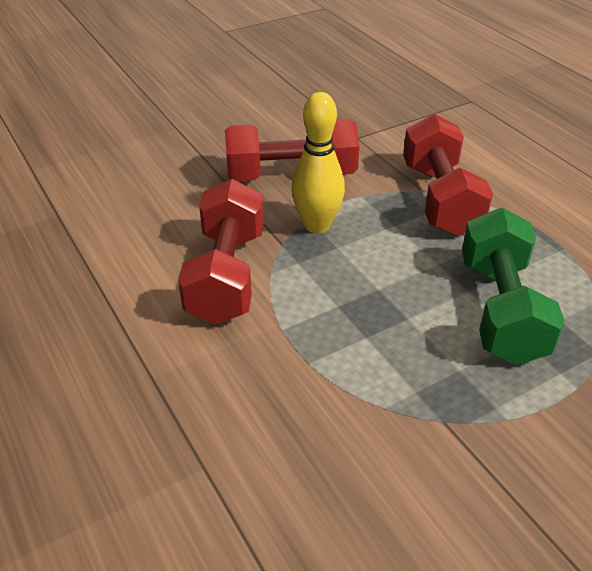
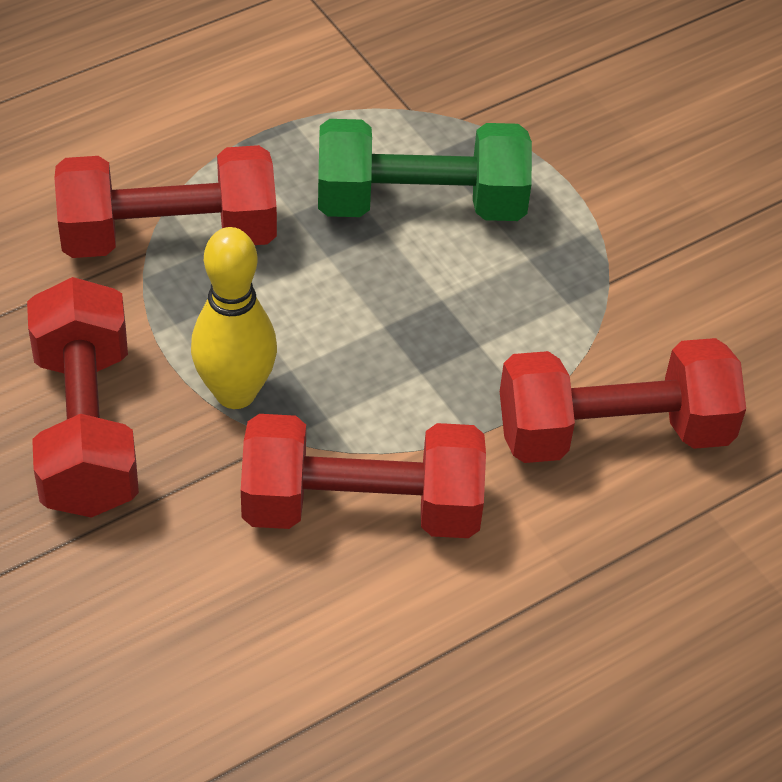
camera: 95 degrees left, 10 degrees up
(283, 410) = (613, 432): none -> red dumbbell

